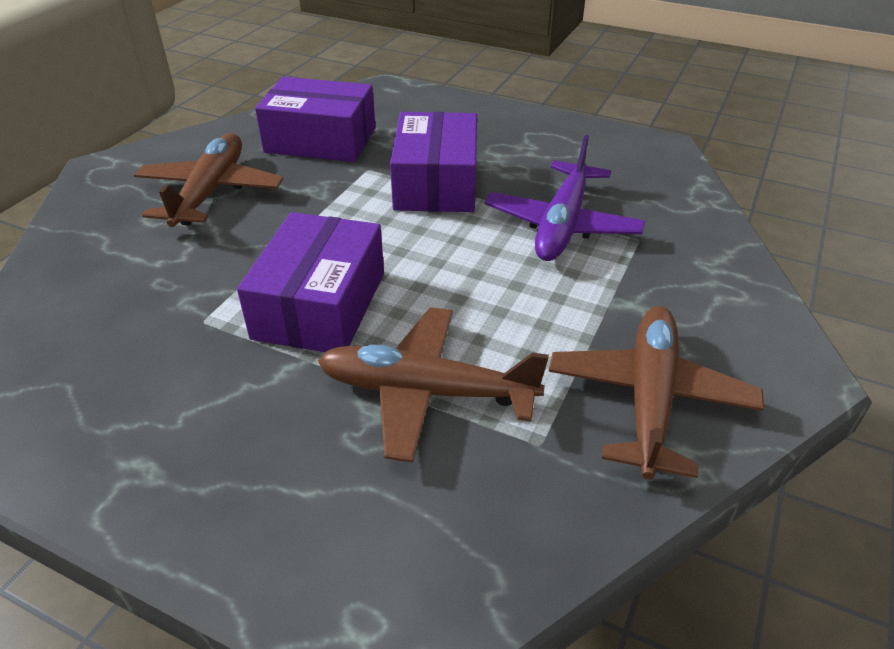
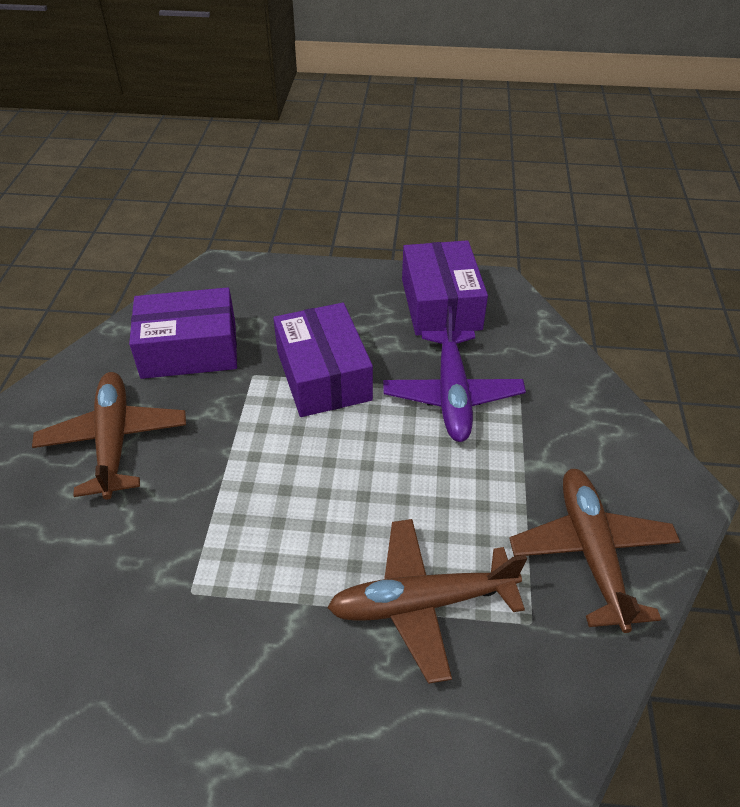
camera: 20 degrees left, 5 degrees up
(320, 305) = (288, 542): purple box -> purple box (440, 304)

